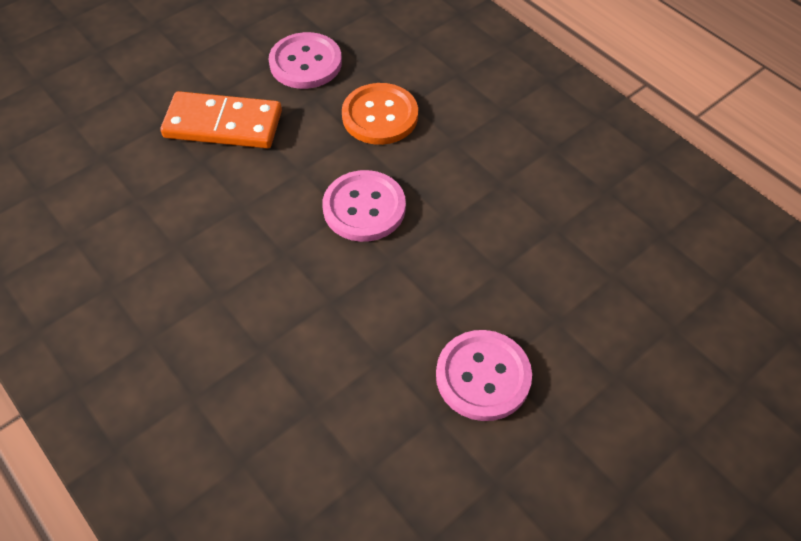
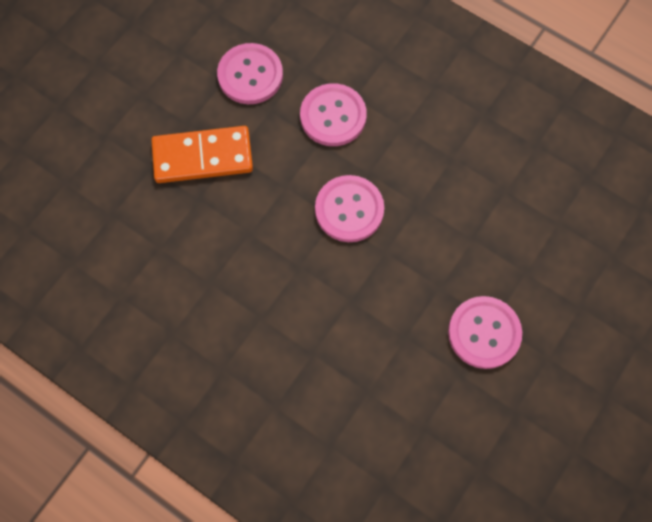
camera: 15 degrees left, 15 degrees up
(380, 116) = (333, 116): orange button -> pink button

